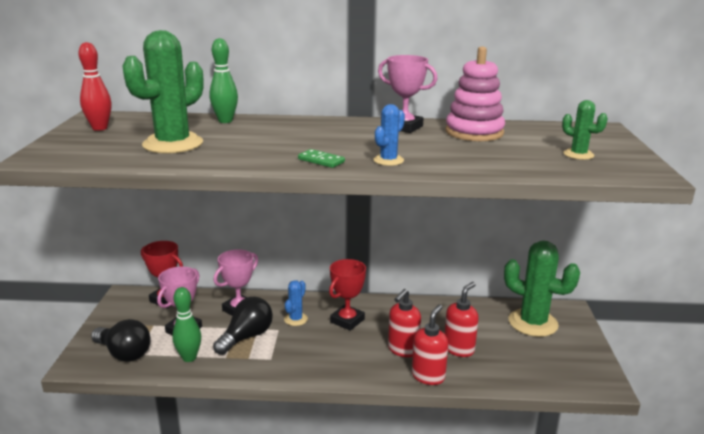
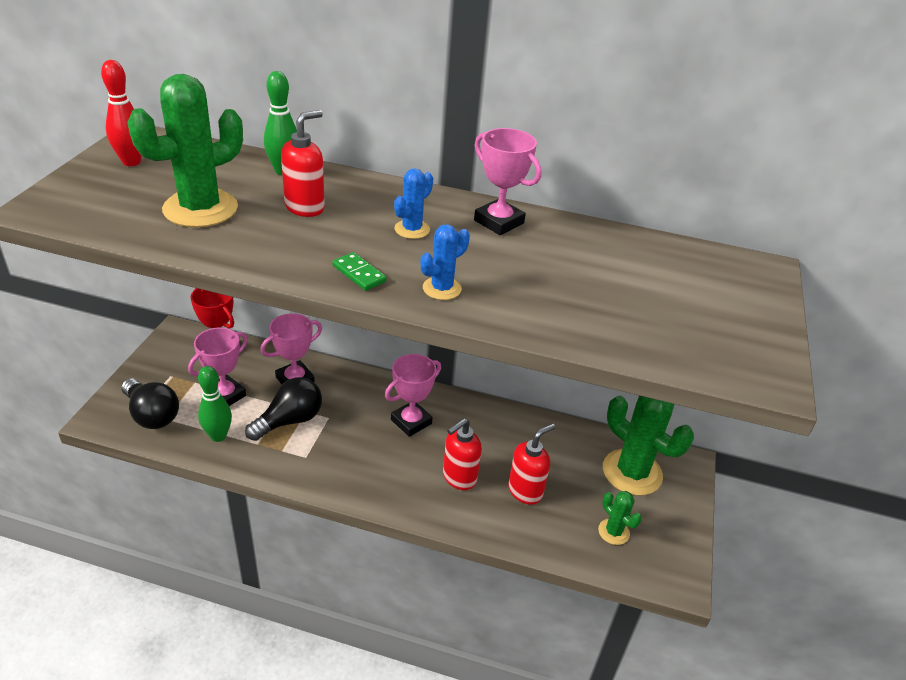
camera: 10 degrees right, 15 degrees up
(296, 319) = (353, 407): blue cactus -> blue cactus (412, 229)
(347, 320) = (411, 422): red trophy -> pink trophy
(428, 376) = (473, 521): red soap dispenser -> red soap dispenser (305, 207)
(474, 132) = (583, 249): pink stacking toy -> none
(578, 155) = (696, 321): green cactus -> green cactus (613, 532)

